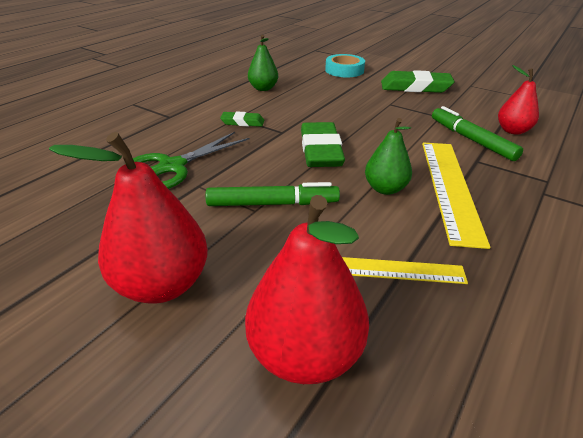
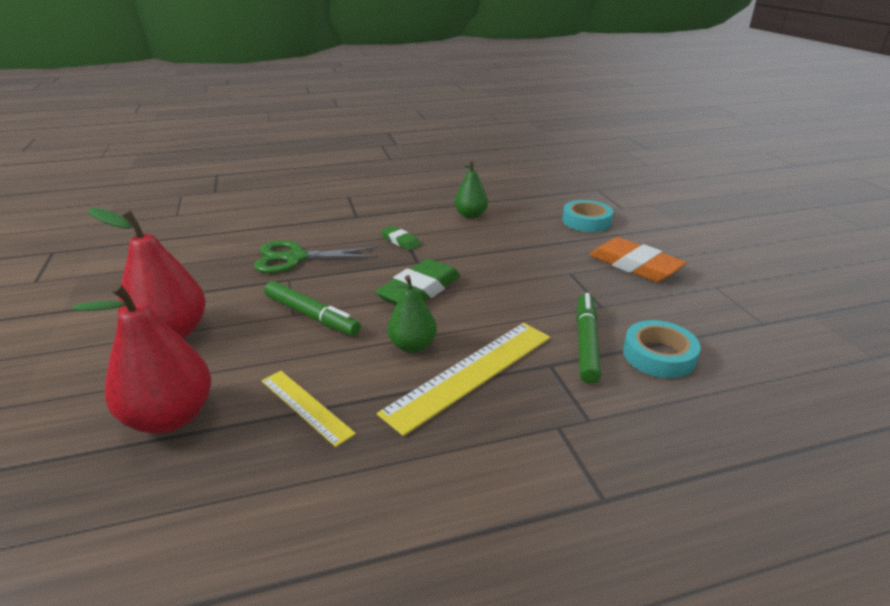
camera: 40 degrees right, 5 degrees down
(415, 87) = (635, 265): green eraser -> orange eraser
(512, 131) = (659, 355): red pear -> turquoise tape

